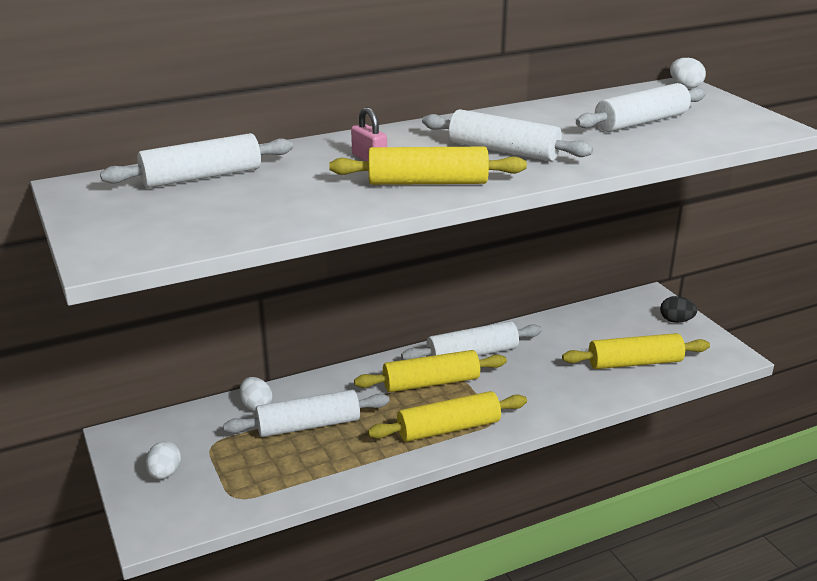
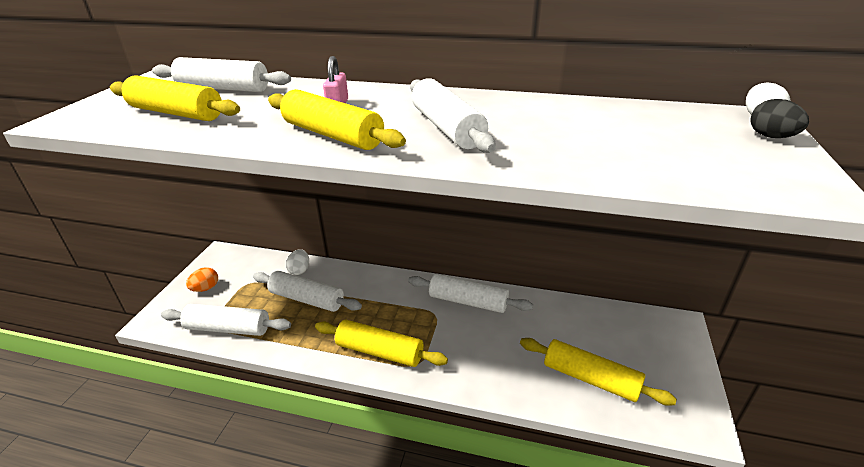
camera: 40 degrees right, 5 degrees up
(165, 473) = (205, 288): white egg -> orange egg
(431, 383) = (413, 309): yellow rolling pin -> yellow rolling pin (176, 113)
(641, 122) = (635, 139): white rolling pin -> white rolling pin (228, 328)
(676, 321) = (679, 359): black egg -> black egg (771, 137)

